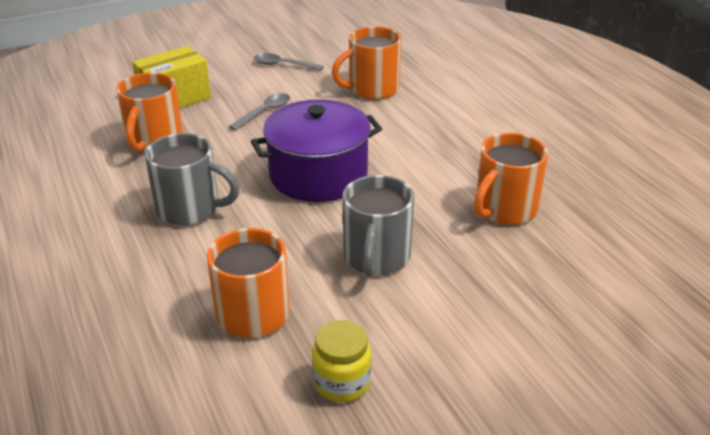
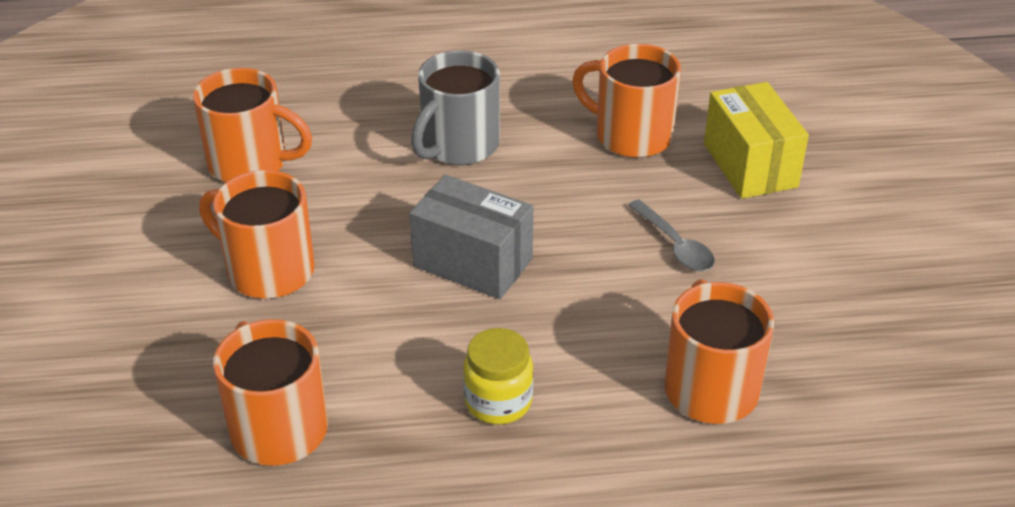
camera: 110 degrees right, 5 degrees up
(283, 65) = (840, 297): grey spoon -> none
(318, 175) = (472, 262): purple pot -> grey box
(342, 383) = (111, 200): yellow jar -> yellow jar (498, 402)
(376, 258) = (268, 270): grey mug -> orange mug

